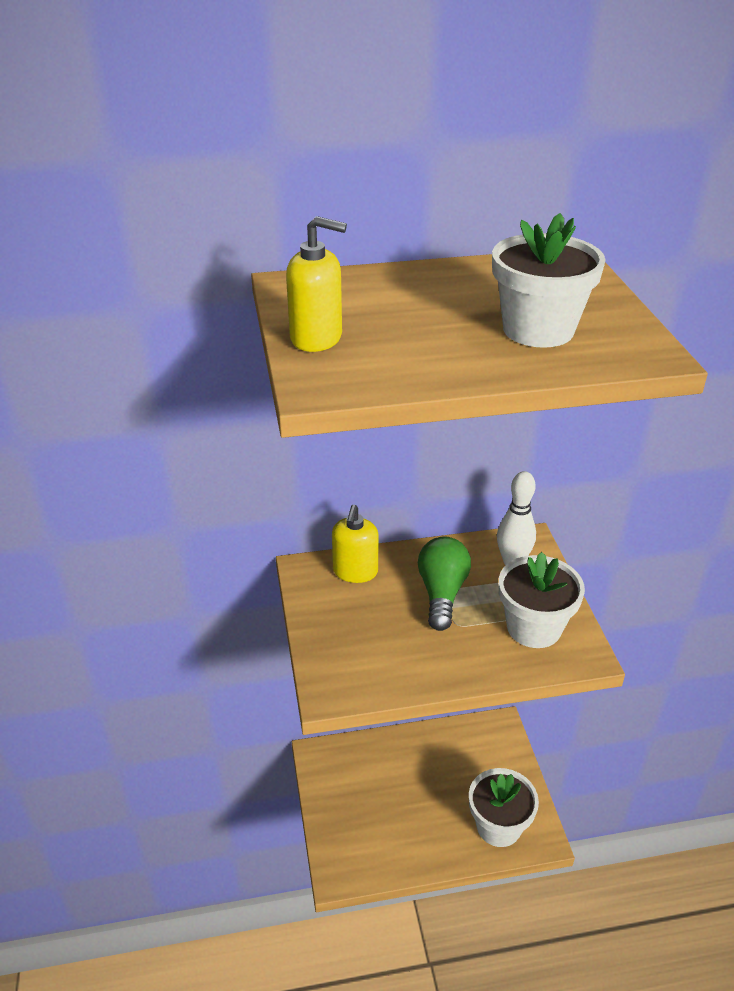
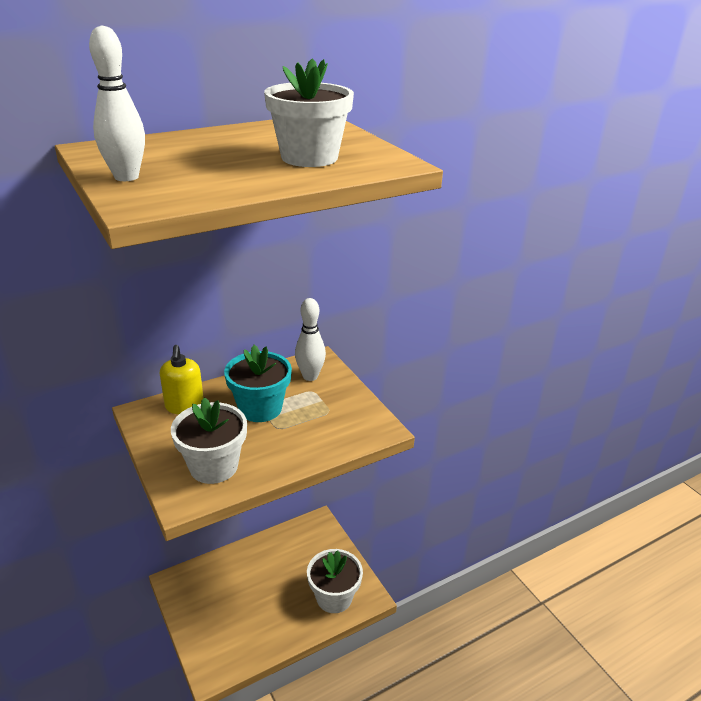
camera: 20 degrees left, 5 degrees down
(316, 338) = (126, 177): yellow soap dispenser -> white bowling pin
(442, 593) = (260, 408): green light bulb -> turquoise flower pot
(534, 627) = (338, 418): white flower pot -> white flower pot (214, 466)

